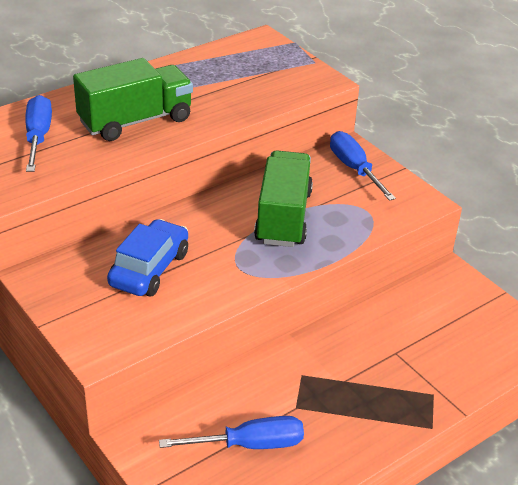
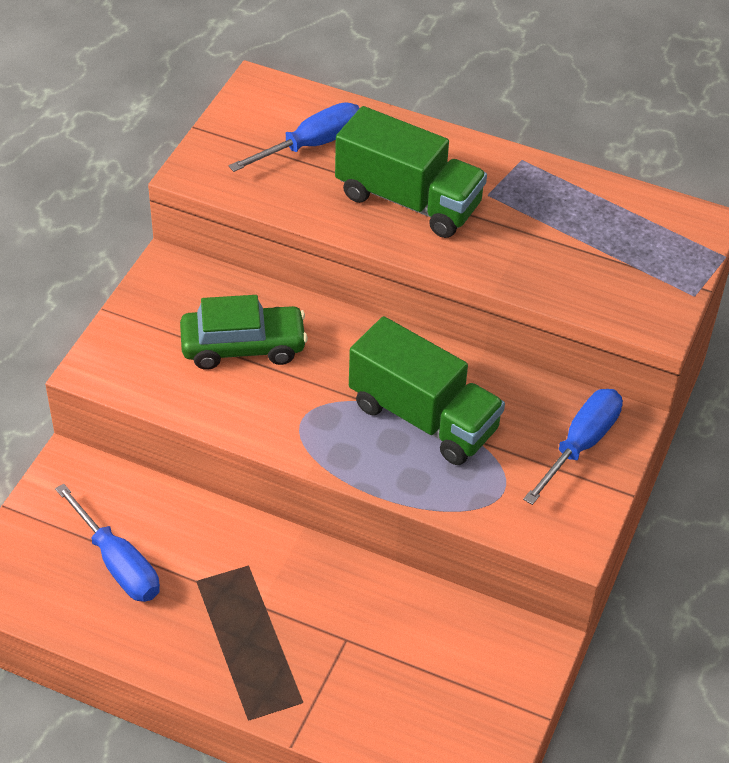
camera: 60 degrees right, 10 degrees up
(149, 269) = (243, 346): blue car -> green car
(283, 217) = (423, 417): green truck -> green truck turned 60 degrees clockwise

